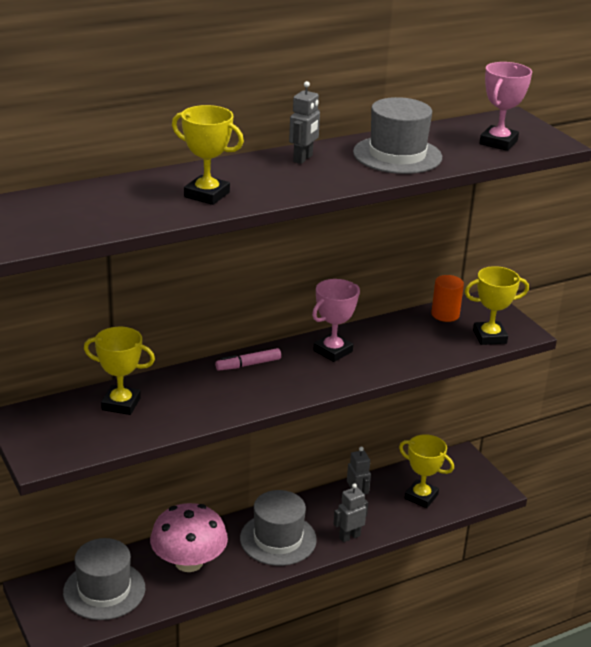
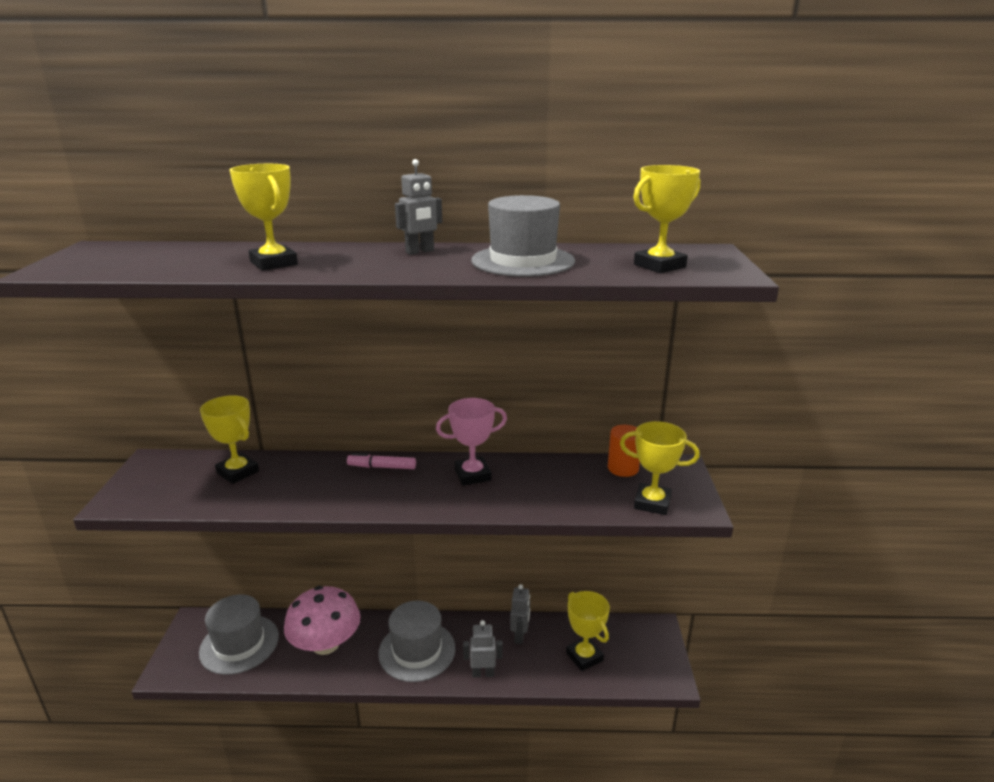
camera: 30 degrees right, 5 degrees down
(498, 142) = (659, 266): pink trophy -> yellow trophy

